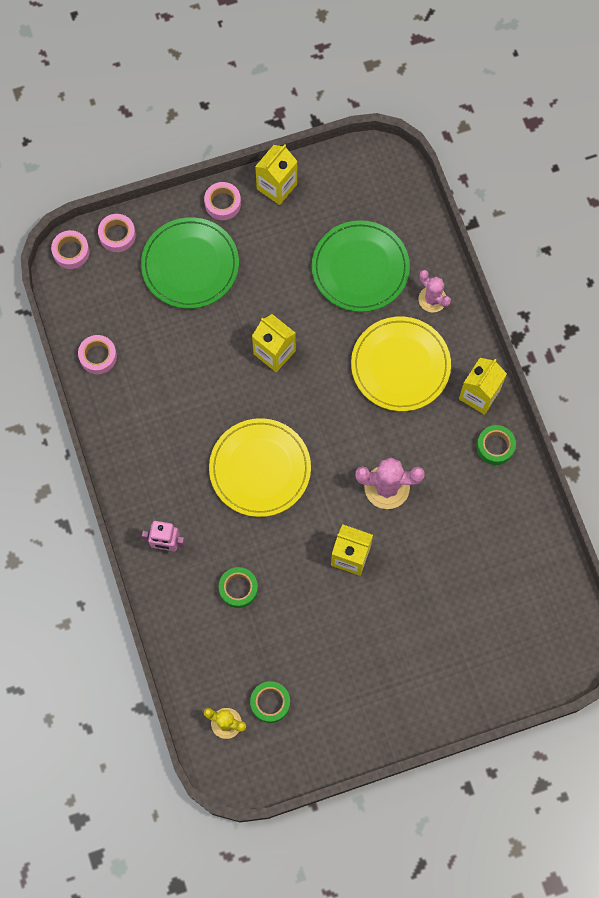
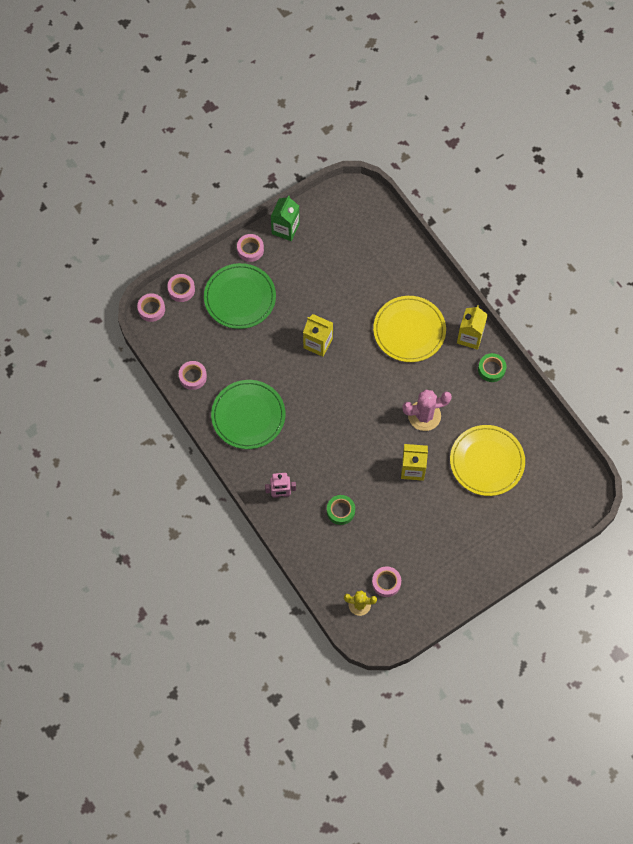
camera: 15 degrees left, 5 degrees down
(260, 469) = (331, 425): yellow plate -> yellow plate (487, 461)
(270, 703) = (386, 583): green tape -> pink tape
(277, 186) = (285, 229): yellow carton -> green carton
(360, 268) = (361, 271): green plate -> green plate (248, 416)
(432, 299) = (418, 280): pink cactus -> none

